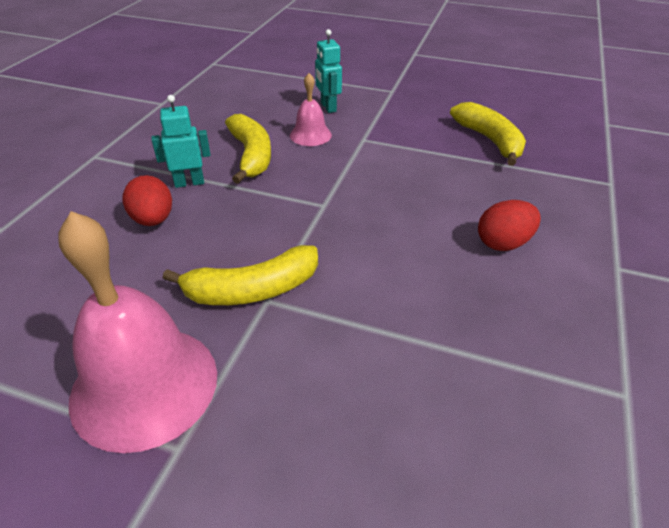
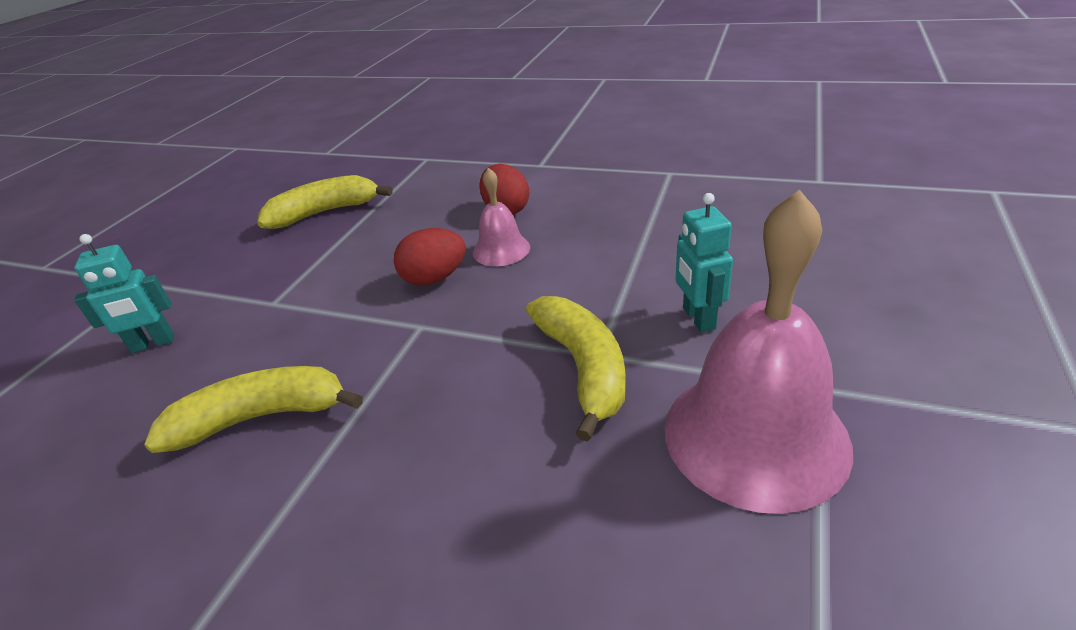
camera: 85 degrees left, 5 degrees down
(153, 220) = (420, 517): red egg -> red egg (435, 278)
(189, 183) = (316, 489): turquoise robot -> turquoise robot (698, 318)
(310, 135) = (231, 355): pink bell -> pink bell (501, 249)

